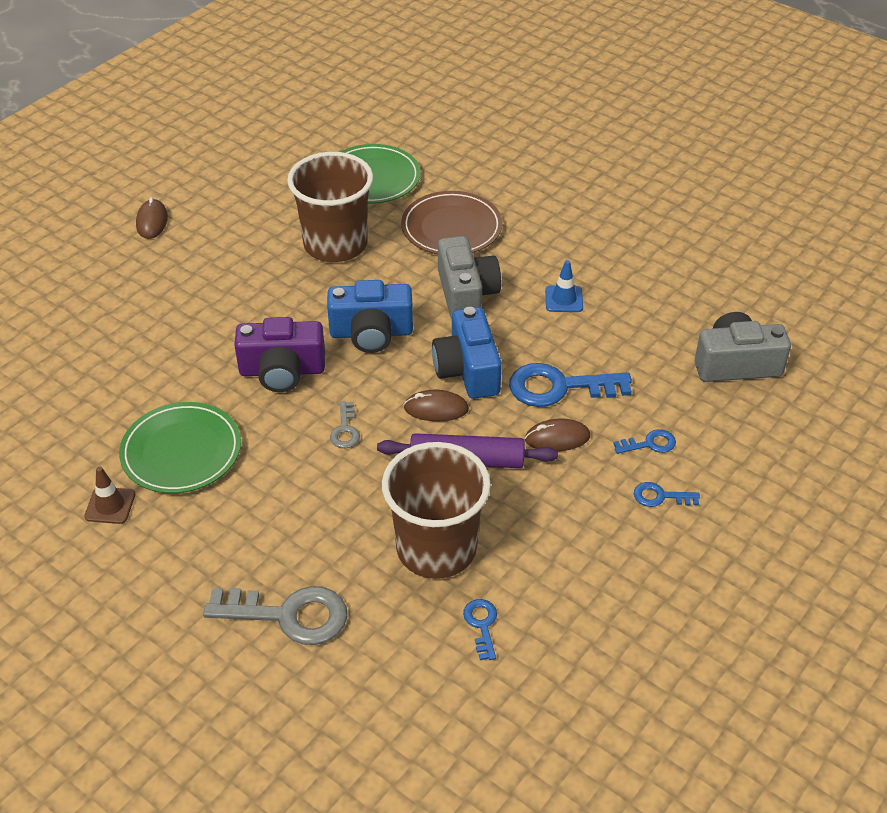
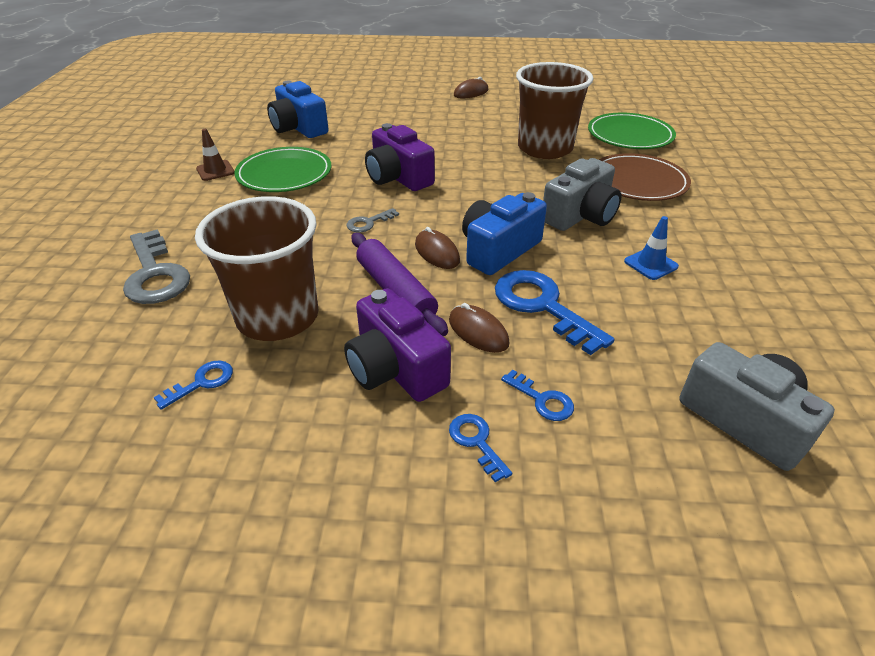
camera: 55 degrees right, 5 degrees down
(371, 333) = (480, 194): blue camera -> blue camera (299, 128)
(559, 504) = (395, 369): none -> purple camera

